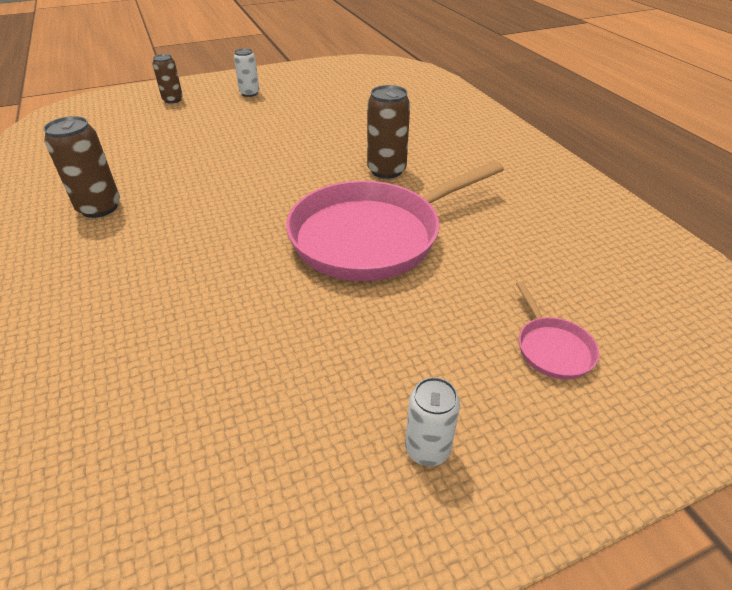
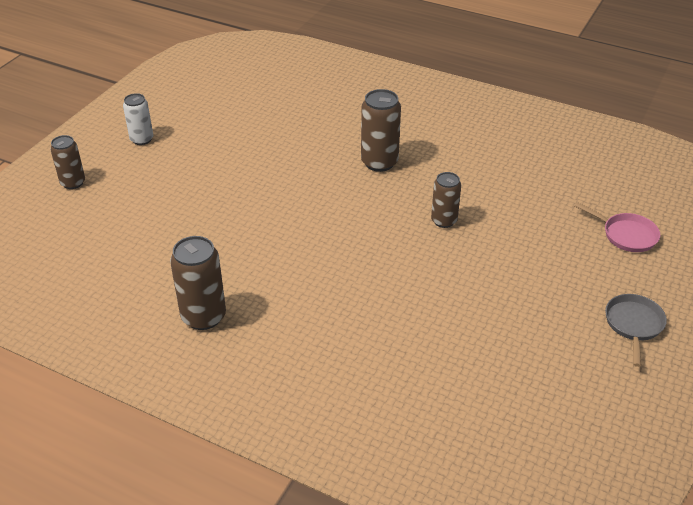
camera: 40 degrees left, 0 degrees up
(373, 236) = (444, 221): pink pan -> brown can
(427, 449) = (633, 325): white can -> grey pan

